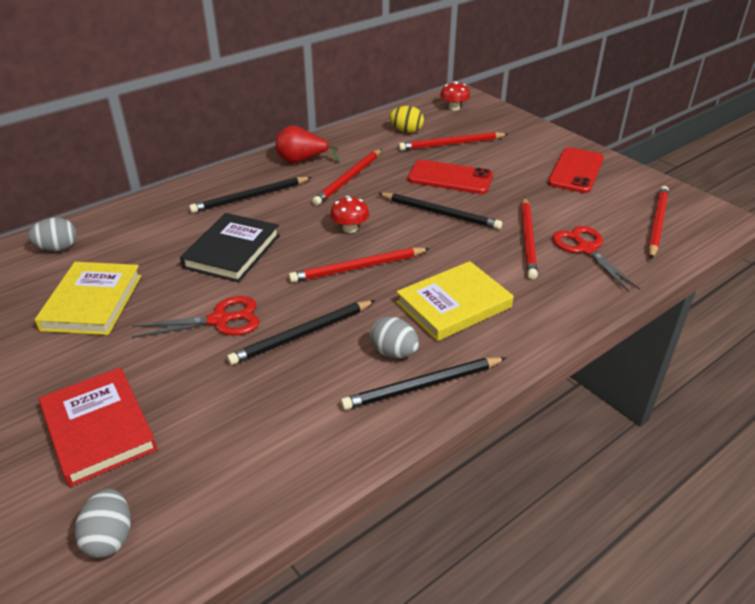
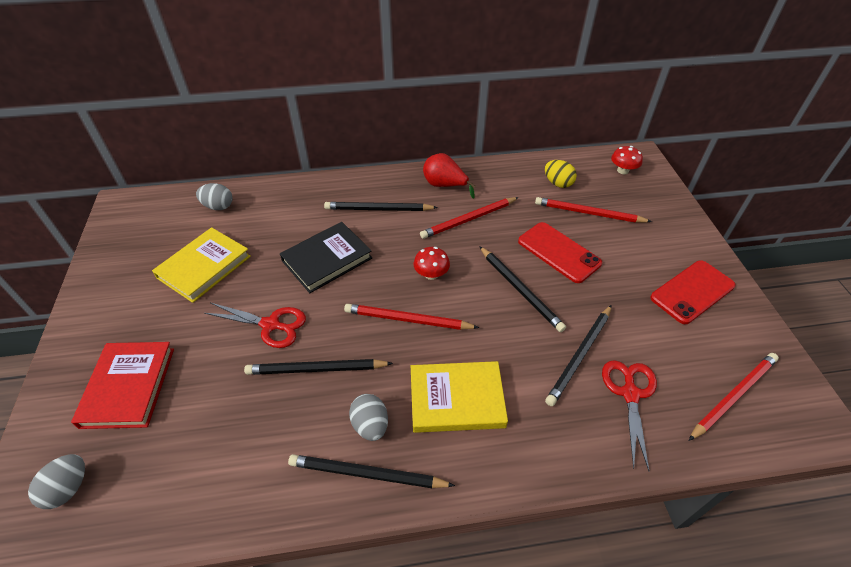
camera: 30 degrees right, 10 degrees up
(528, 239) = (580, 356): red pencil -> black pencil

